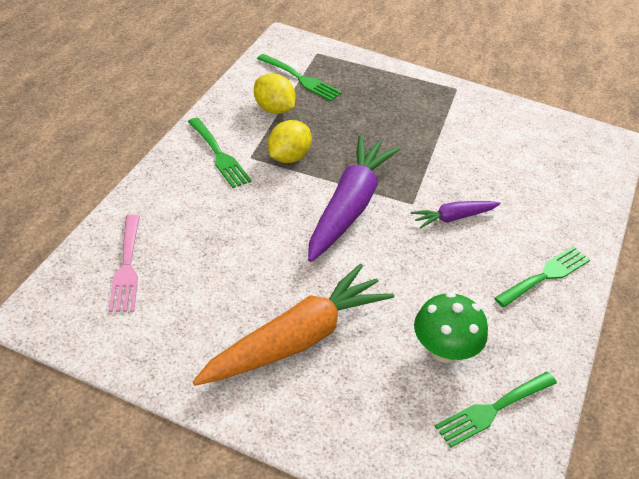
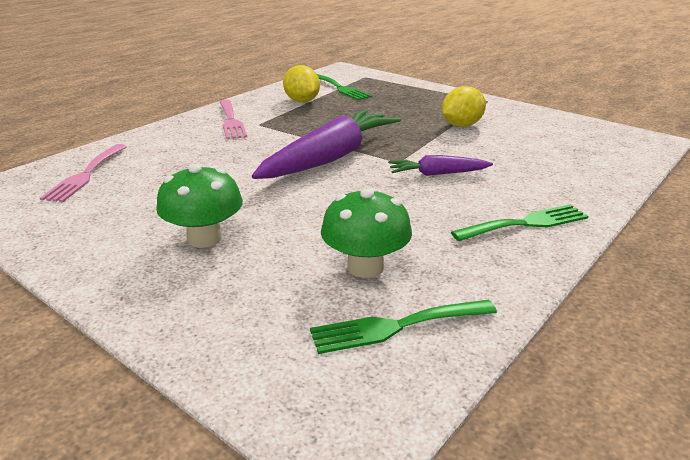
camera: 20 degrees right, 15 degrees down
(219, 155) = (231, 121): green fork -> pink fork
(288, 157) = (293, 126): yellow lemon -> yellow lemon (461, 125)
(297, 339) = (204, 238): orange carrot -> green mushroom

